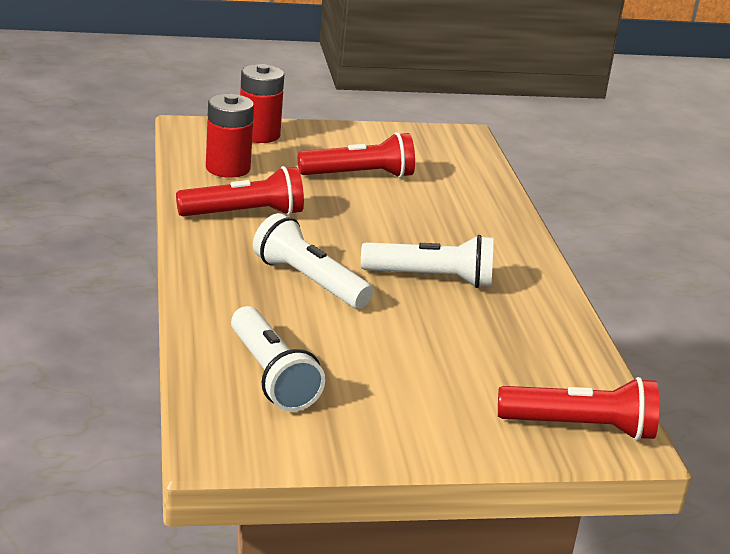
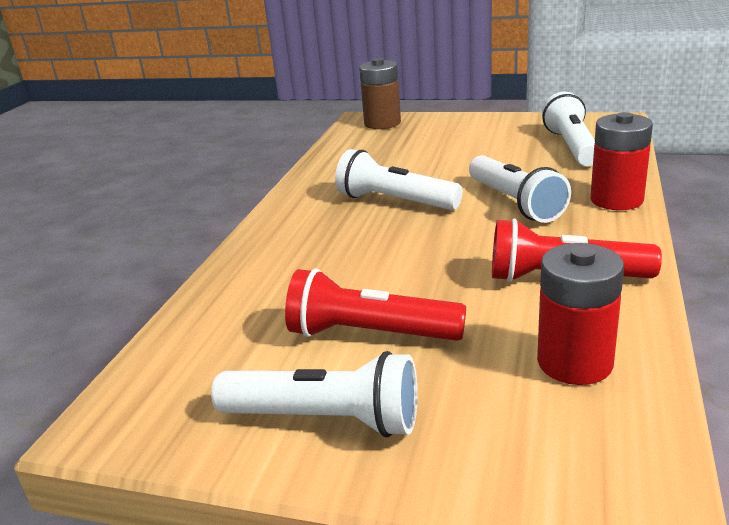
camera: 150 degrees left, 0 degrees up
(259, 135) = (495, 455): red battery -> red battery (616, 200)
(351, 141) = (325, 419): none -> white flashlight
(580, 427) = (382, 123): red flashlight -> brown battery

